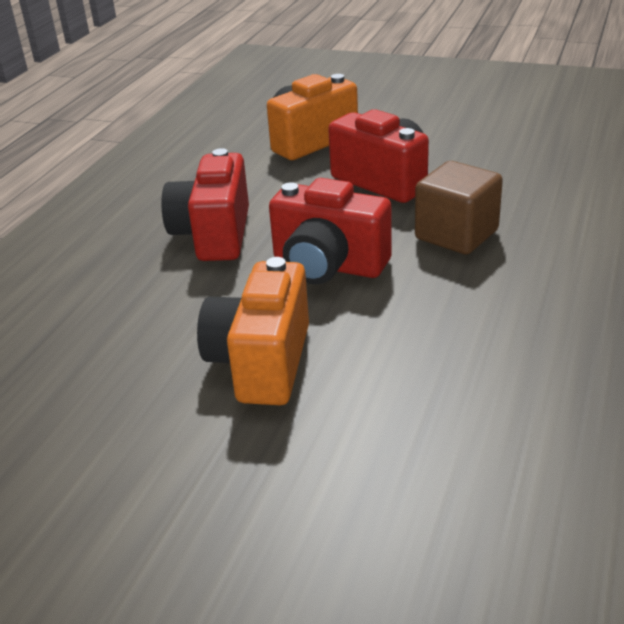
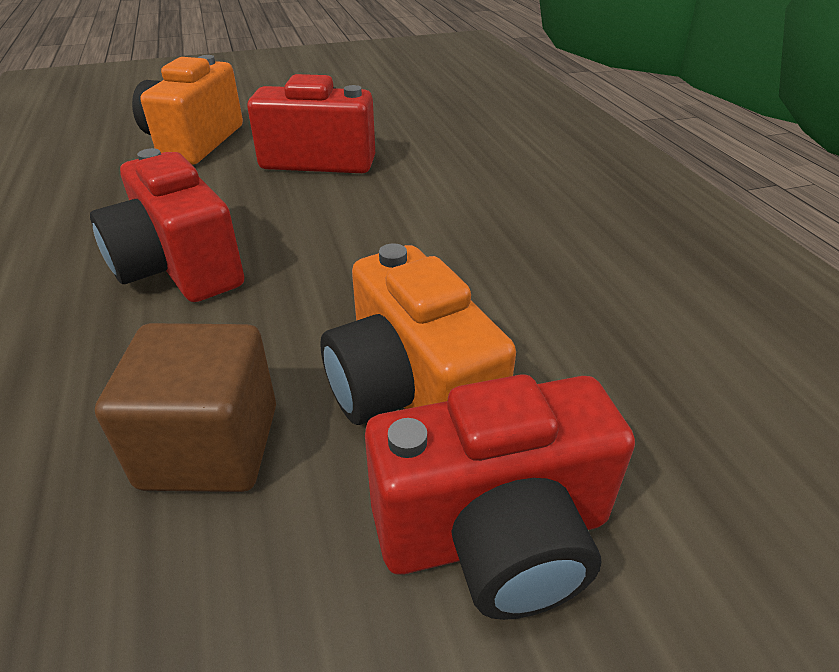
camera: 40 degrees left, 5 degrees up
(328, 266) = (359, 255): red camera -> red camera (495, 535)
(456, 235) = (449, 187): brown cube -> brown cube (210, 446)

